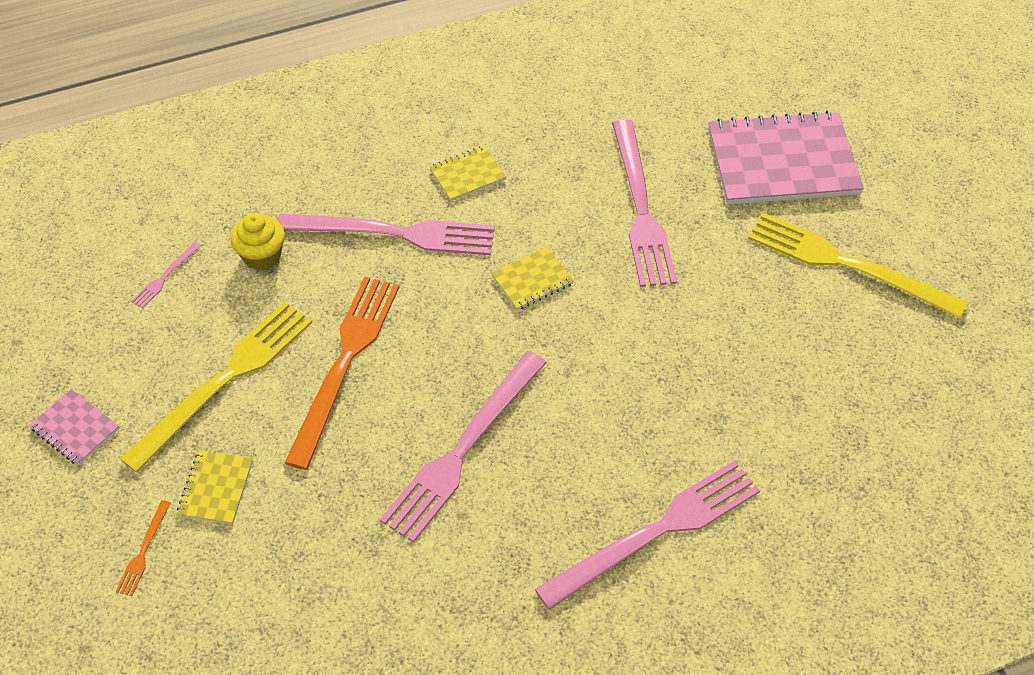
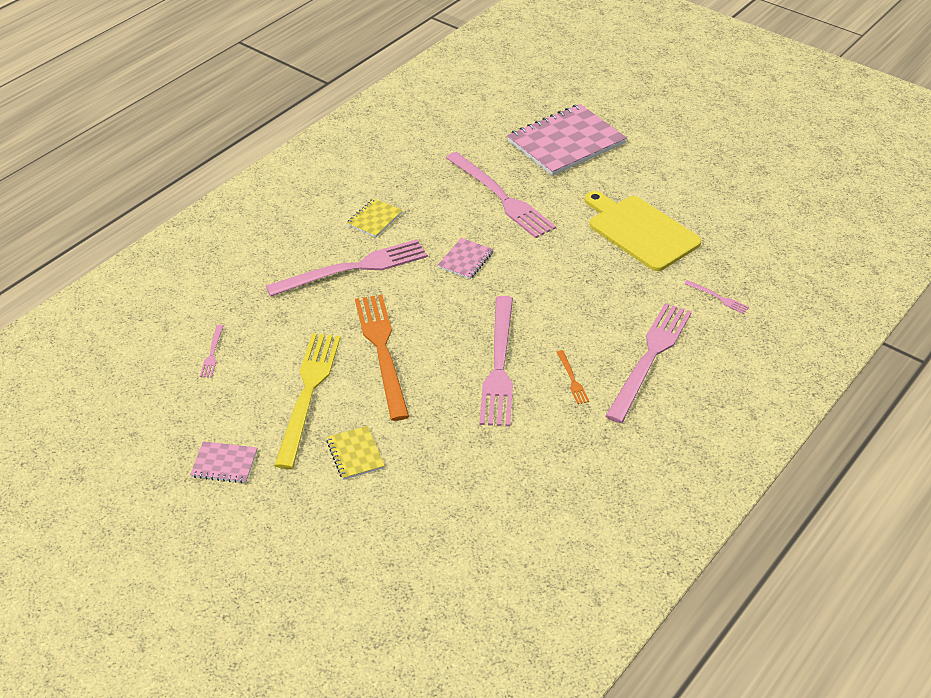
camera: 30 degrees left, 10 degrees down
(143, 551) = (336, 509): orange fork -> orange fork (572, 379)
(262, 255) = (272, 315): yellow cupcake -> none
(532, 280) = (465, 260): yellow notebook -> pink notebook
(783, 337) = (640, 231): none -> yellow cutting board
(813, 486) = (718, 297): none -> pink fork
(847, 265) = (646, 181): yellow fork -> none

